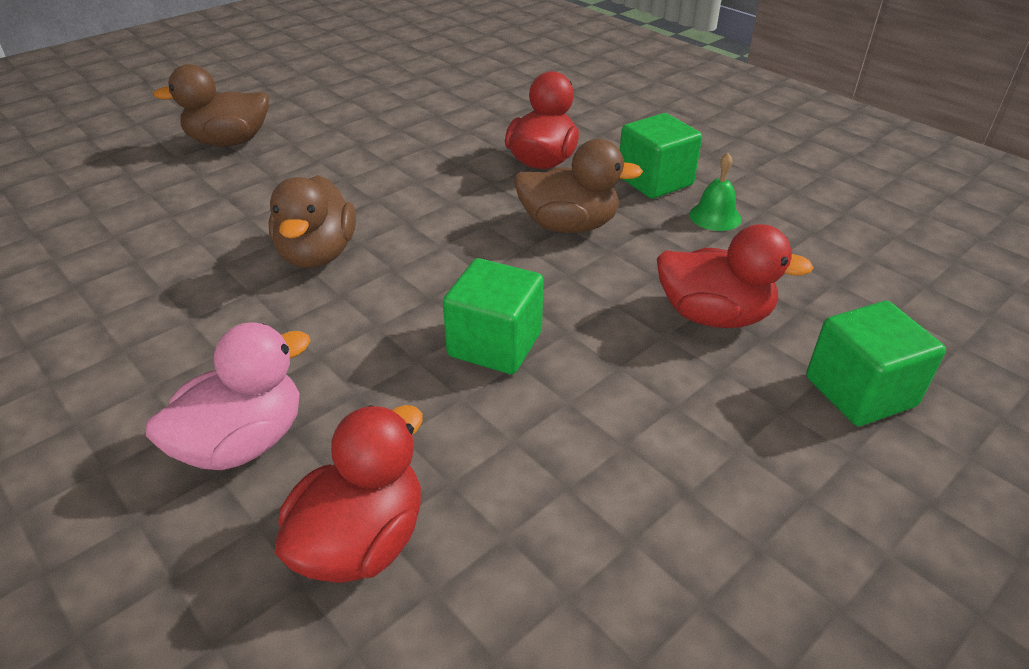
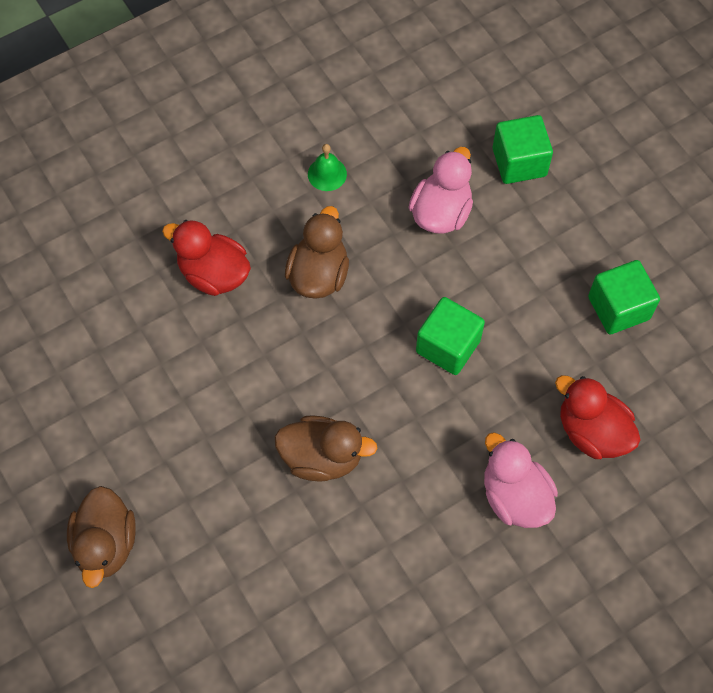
camera: 80 degrees left, 25 degrees up
(655, 181) = (267, 199): green cube -> green cube (618, 308)
(714, 316) = (441, 212): red duck -> pink duck

